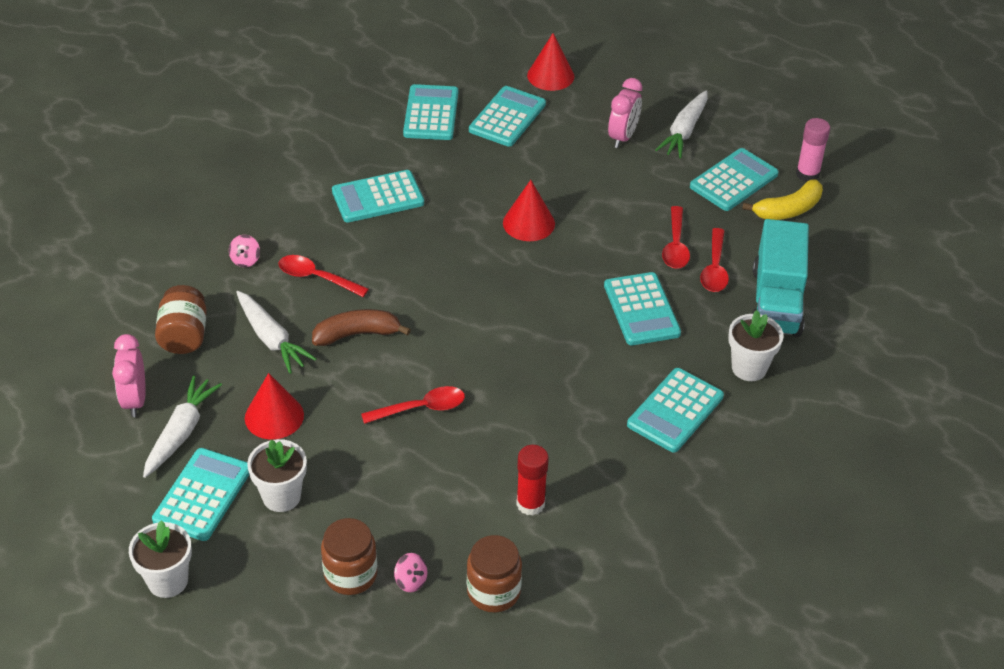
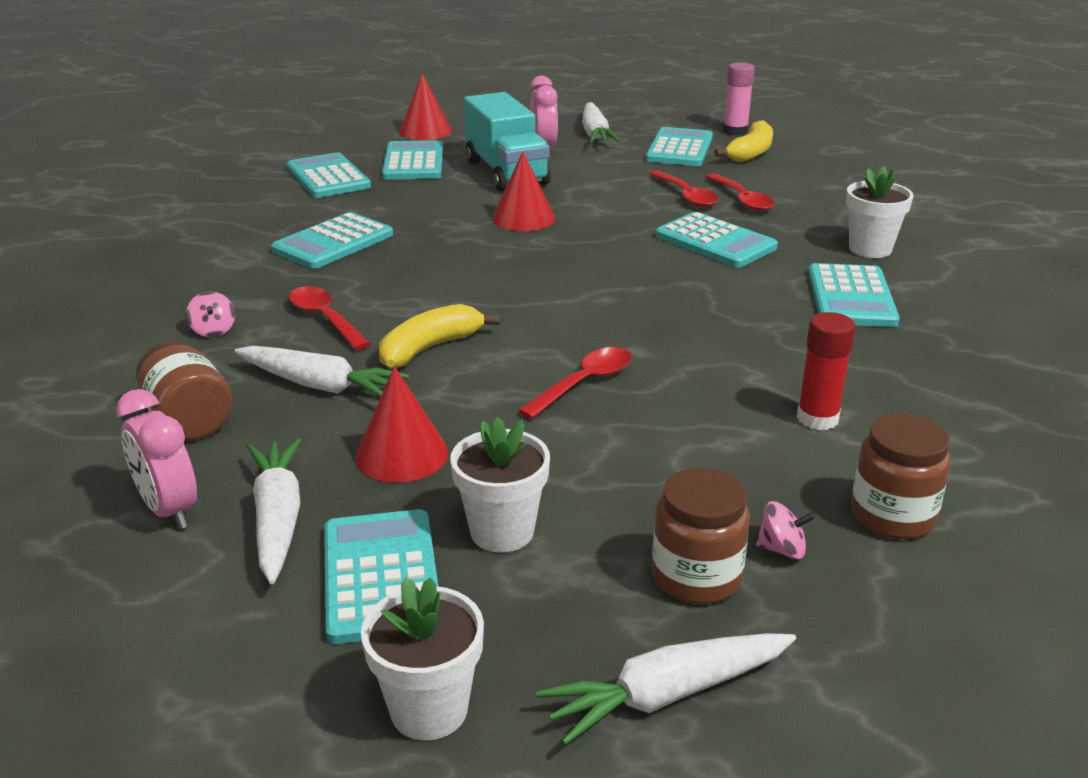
camera: 30 degrees left, 15 degrees down
(274, 630) = (667, 695): none -> white carrot
(316, 278) = (325, 319): red spoon -> red spoon turned 60 degrees clockwise
(357, 334) = (429, 348): brown banana -> yellow banana
(776, 301) = (826, 204): turquoise truck -> turquoise truck (506, 172)

